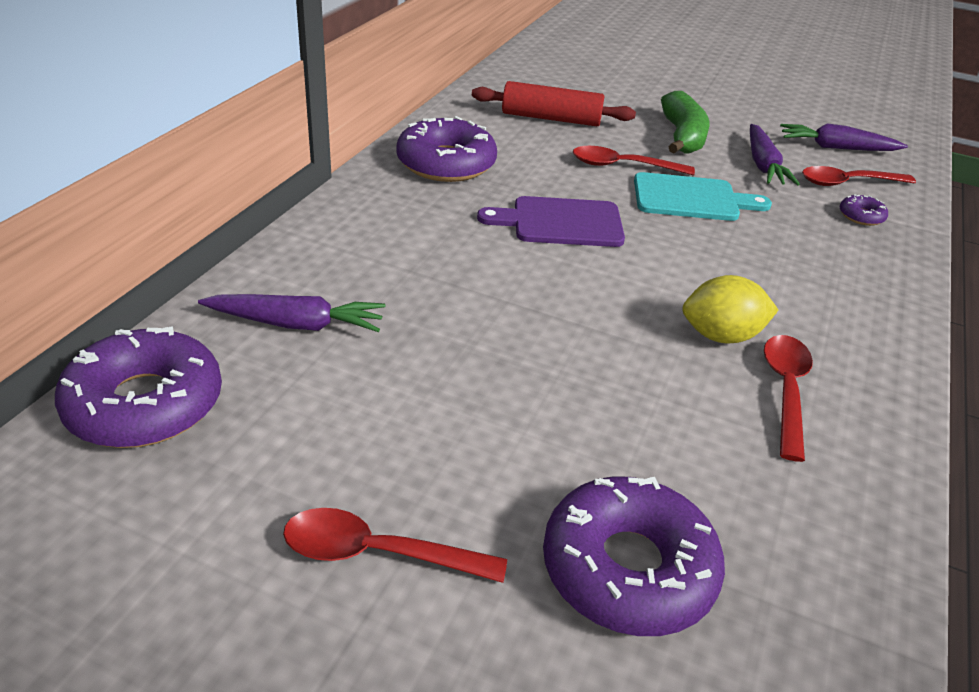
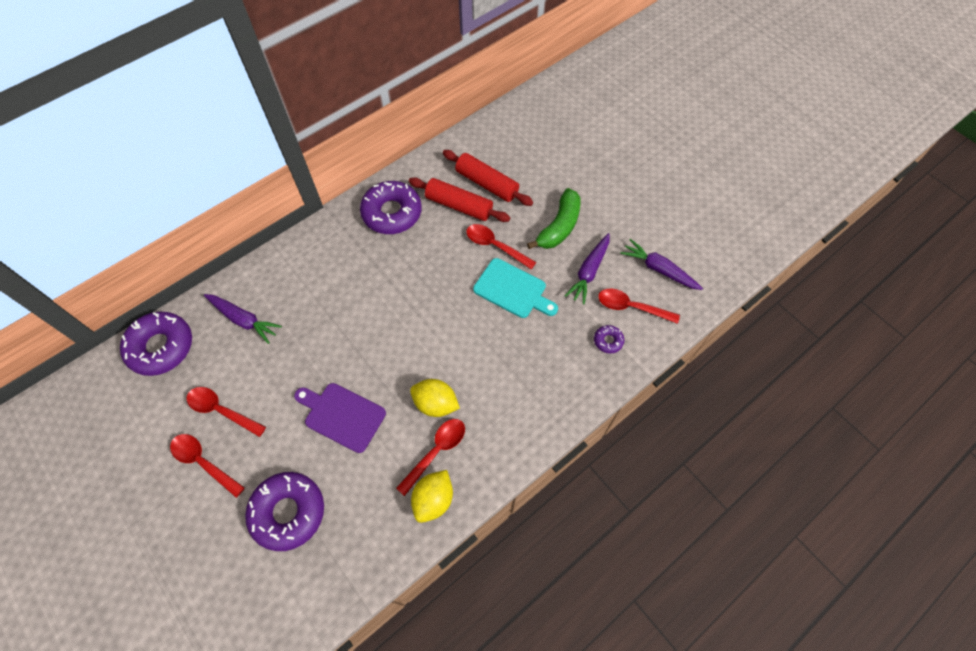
camera: 30 degrees right, 25 degrees up
(353, 458) = (222, 410): none -> red spoon
(535, 142) = (459, 206): none -> red rolling pin
(560, 222) = (419, 286): purple cutting board -> purple cutting board (342, 415)
(850, 452) = (433, 499): none -> yellow lemon

